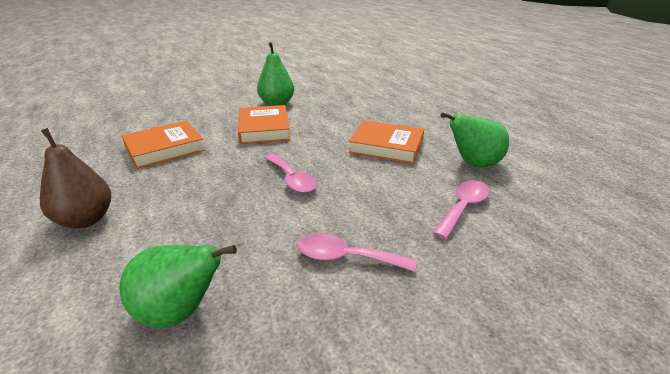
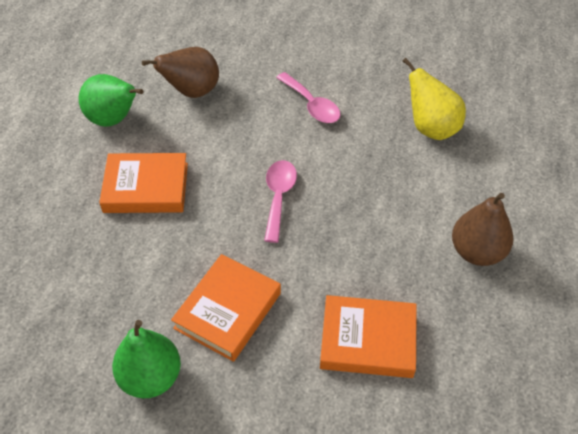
camera: 140 degrees left, 20 degrees up
(180, 312) = (431, 128): green pear -> yellow pear
(386, 146) = (146, 187): orange book -> orange book turned 60 degrees counterclockwise
(463, 208) = (191, 91): pink spoon -> brown pear

